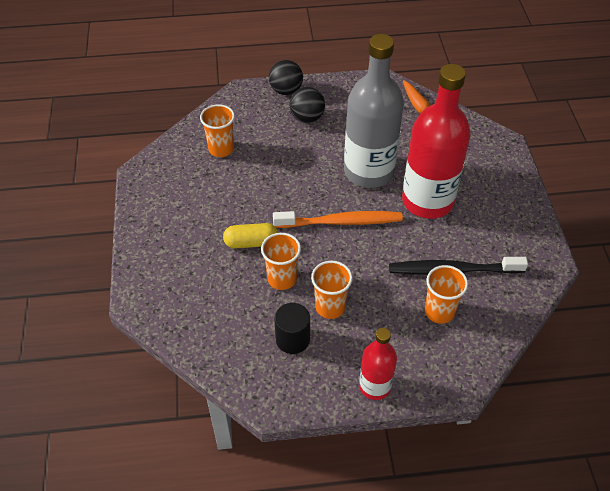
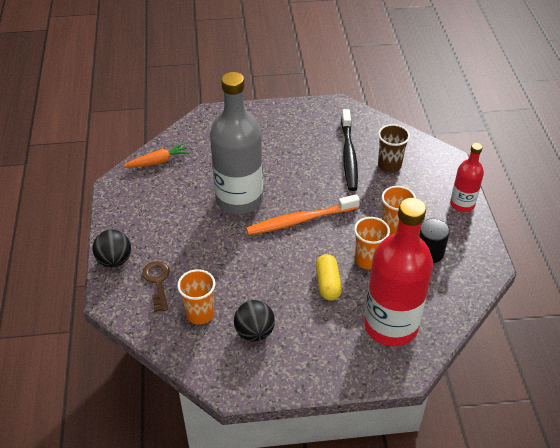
camera: 90 degrees left, 5 degrees down
(259, 119) = (157, 282): none -> brown key
(307, 118) = (160, 243): black ball -> black ball (254, 332)
(340, 222) = (300, 220): orange toothbrush -> orange toothbrush turned 105 degrees counterclockwise
(427, 201) = (276, 164): red bottle -> red bottle (391, 325)
(439, 311) = (389, 165): orange cup -> brown cup

